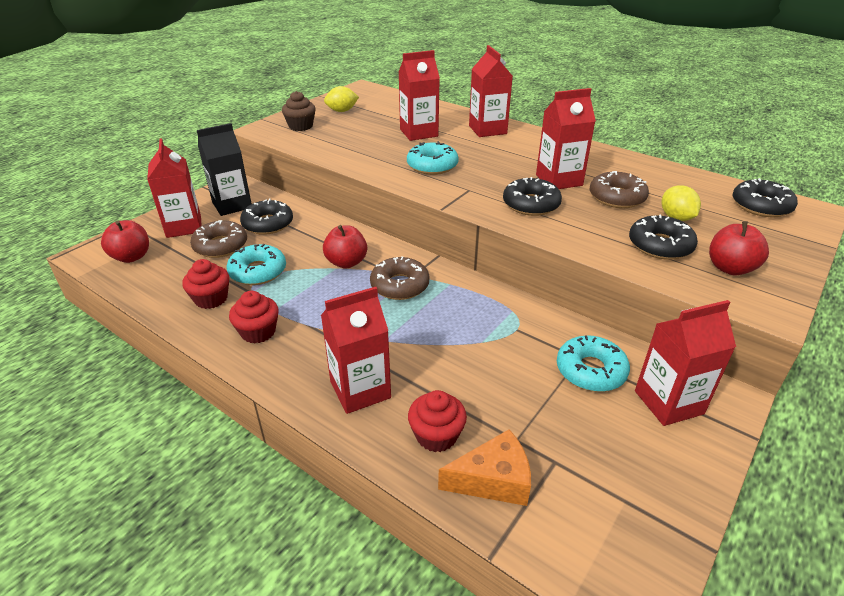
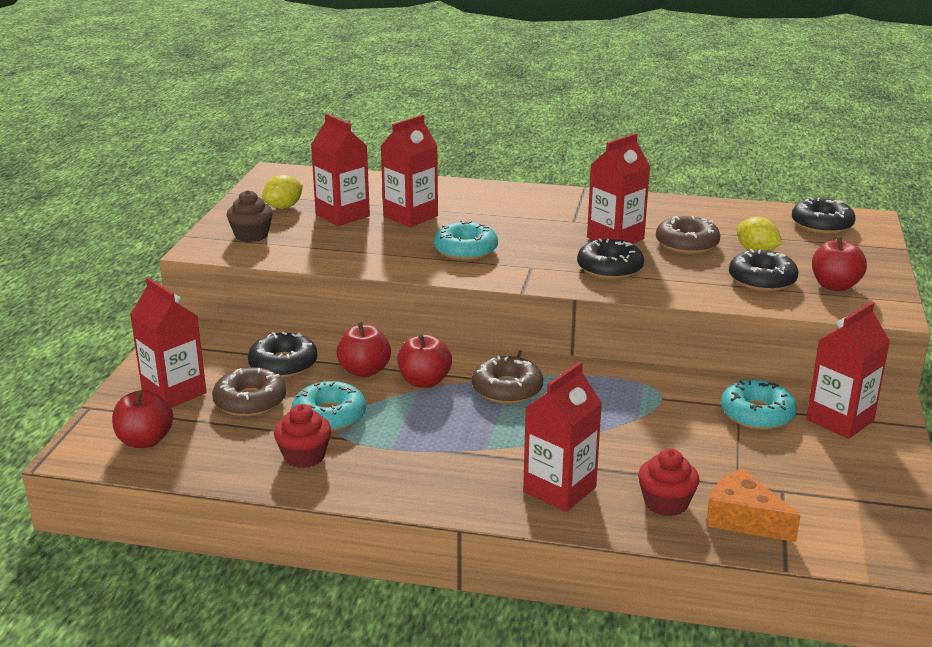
camera: 25 degrees left, 10 degrees down
(232, 205) = (210, 354): black carton -> none
(258, 332) = (397, 471): red cupcake -> none
(314, 243) = (364, 371): none -> red apple
(487, 130) = (487, 198): red carton -> red carton (342, 215)
(493, 480) = (743, 519): orange cheese -> orange cheese turned 105 degrees counterclockwise

